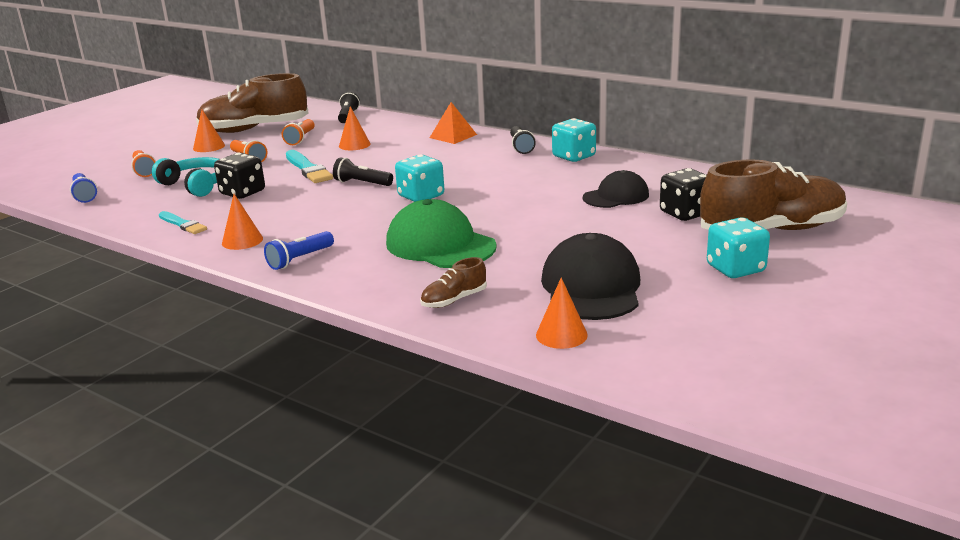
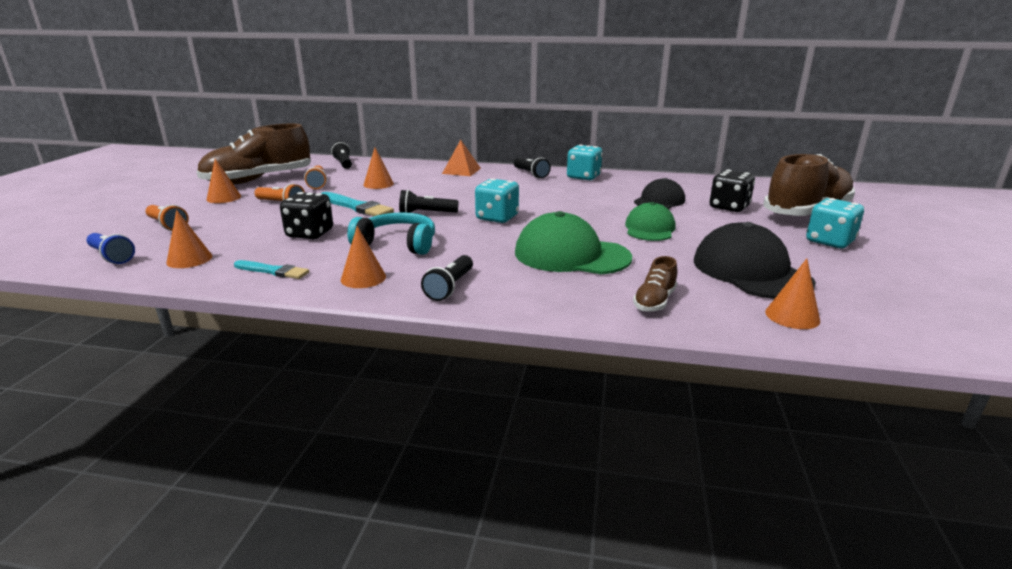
camera: 25 degrees left, 0 degrees up
(134, 205) = (189, 259): none -> orange cone
(196, 185) = (247, 232): turquoise headphones -> turquoise headphones (398, 244)
(300, 259) = (450, 287): blue flashlight -> black flashlight
(557, 227) = (649, 228): none -> green cap

